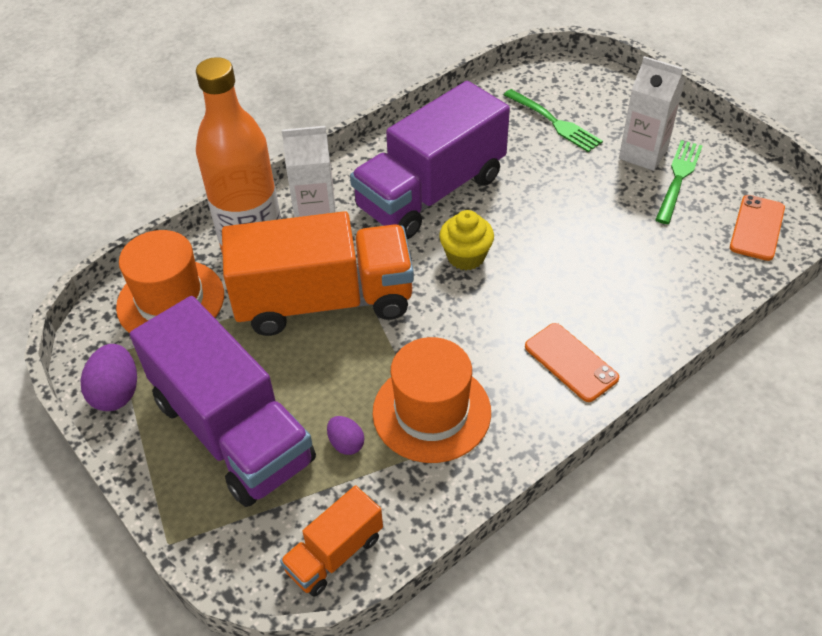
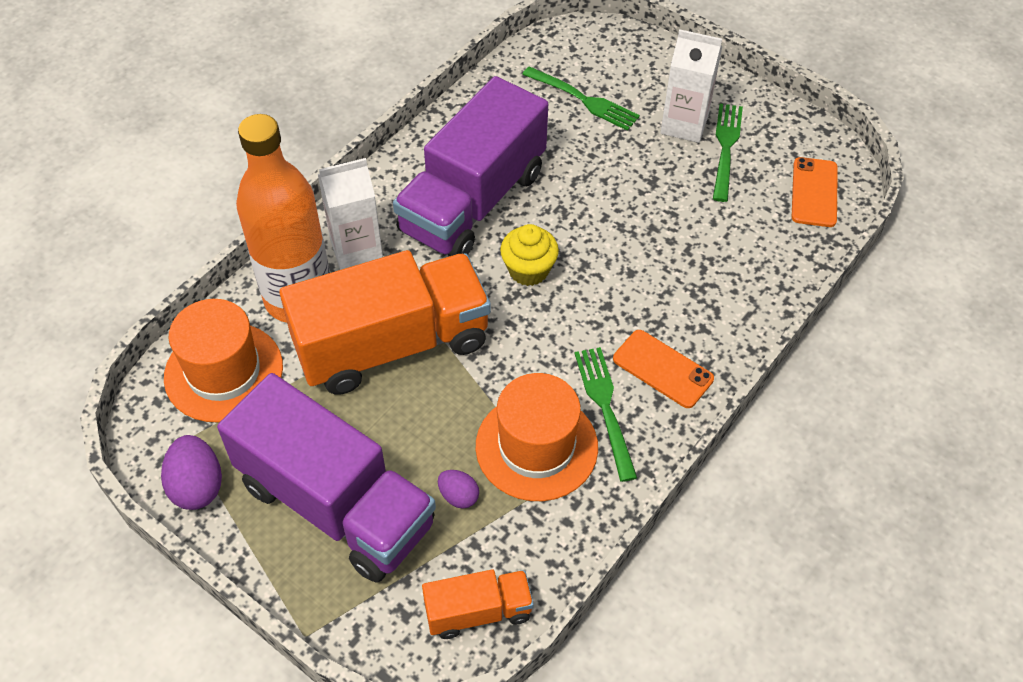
camera: 15 degrees left, 5 degrees up
(334, 553) = (478, 611): orange truck -> orange truck turned 135 degrees counterclockwise
(506, 388) = (605, 408): none -> green fork

